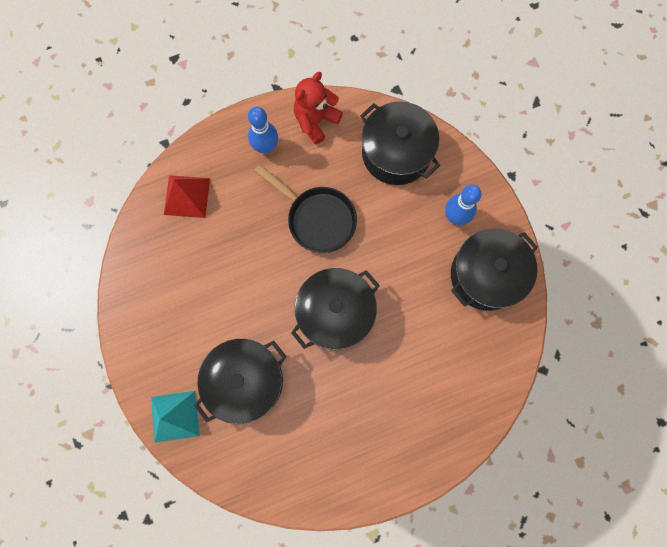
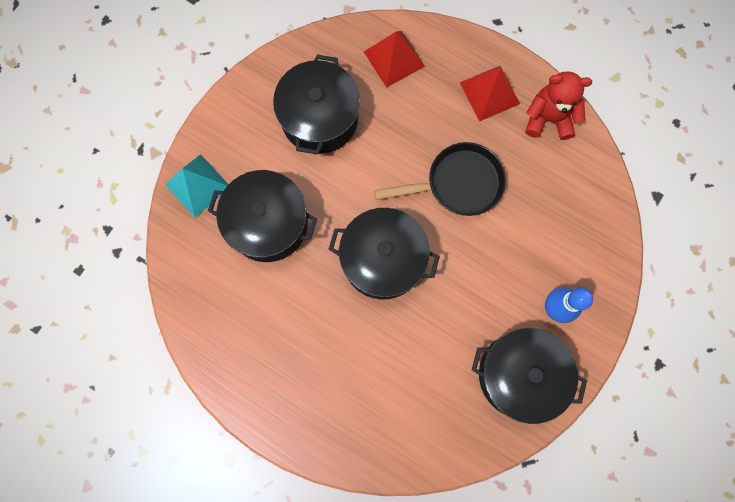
camera: 55 degrees right, 0 degrees up
(266, 147) = (489, 93): blue bowling pin -> red pyramid
(317, 218) = (458, 183): black pan -> black pan turned 105 degrees counterclockwise
(396, 153) = (574, 211): black pot -> black pot (319, 118)

